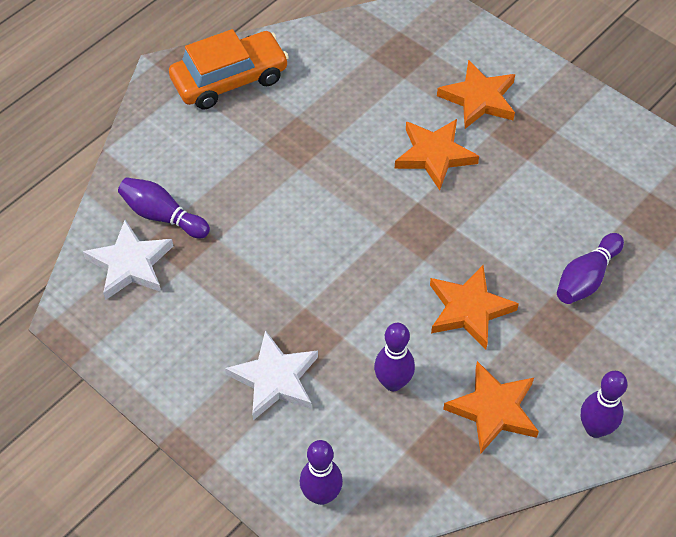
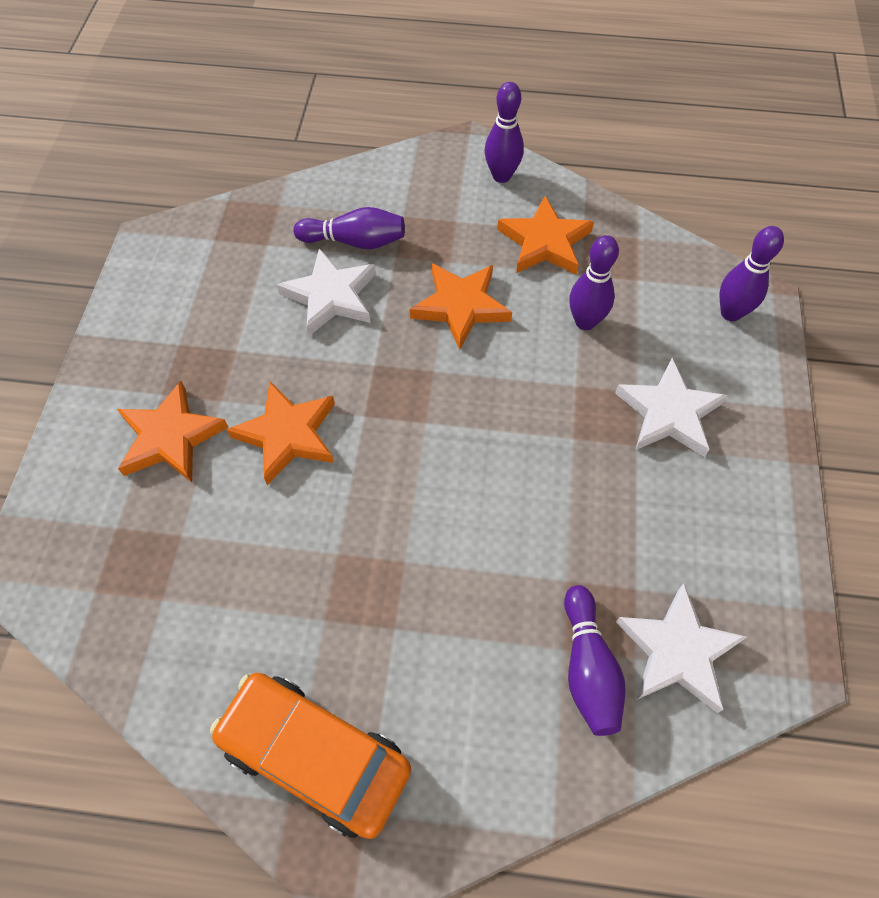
camera: 125 degrees left, 5 degrees up
(539, 235) = (331, 296): none -> white star

